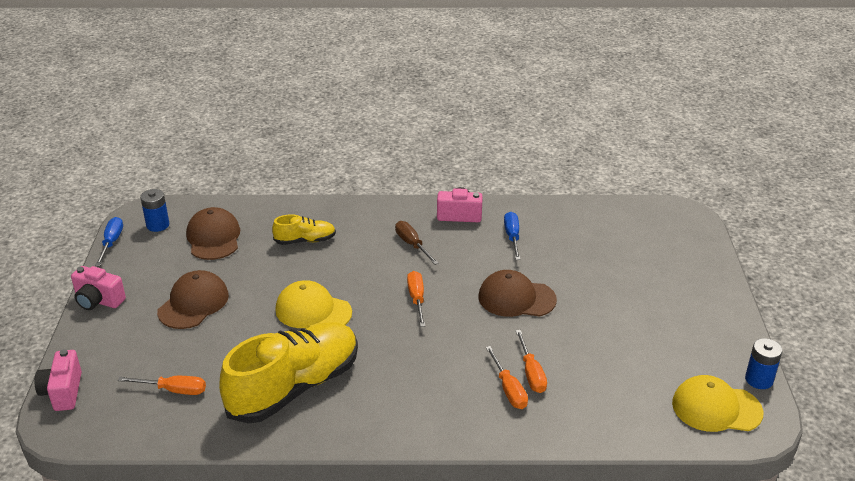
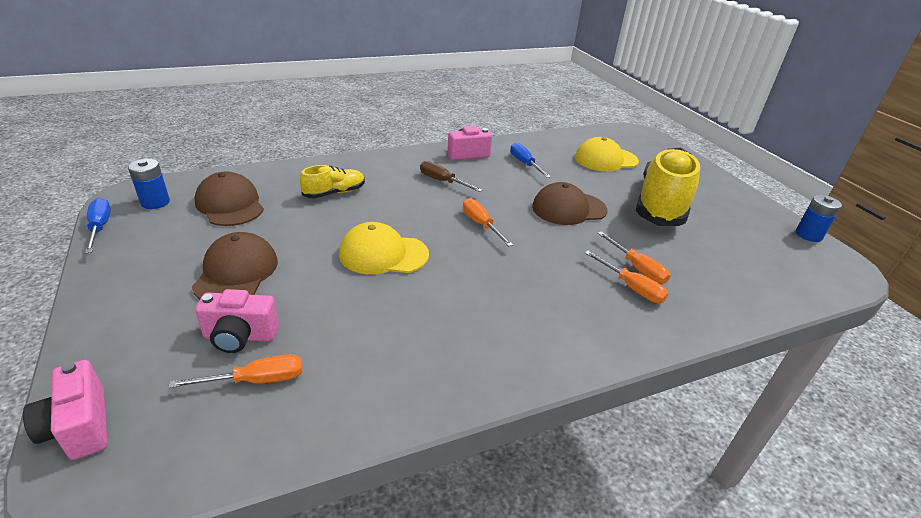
camera: 25 degrees left, 0 degrees up
(98, 301) = (102, 293): pink camera -> pink camera (240, 336)
(294, 387) = (413, 338): yellow shoe -> yellow shoe (662, 204)
(716, 408) = (805, 264): yellow cap -> yellow cap (606, 159)

